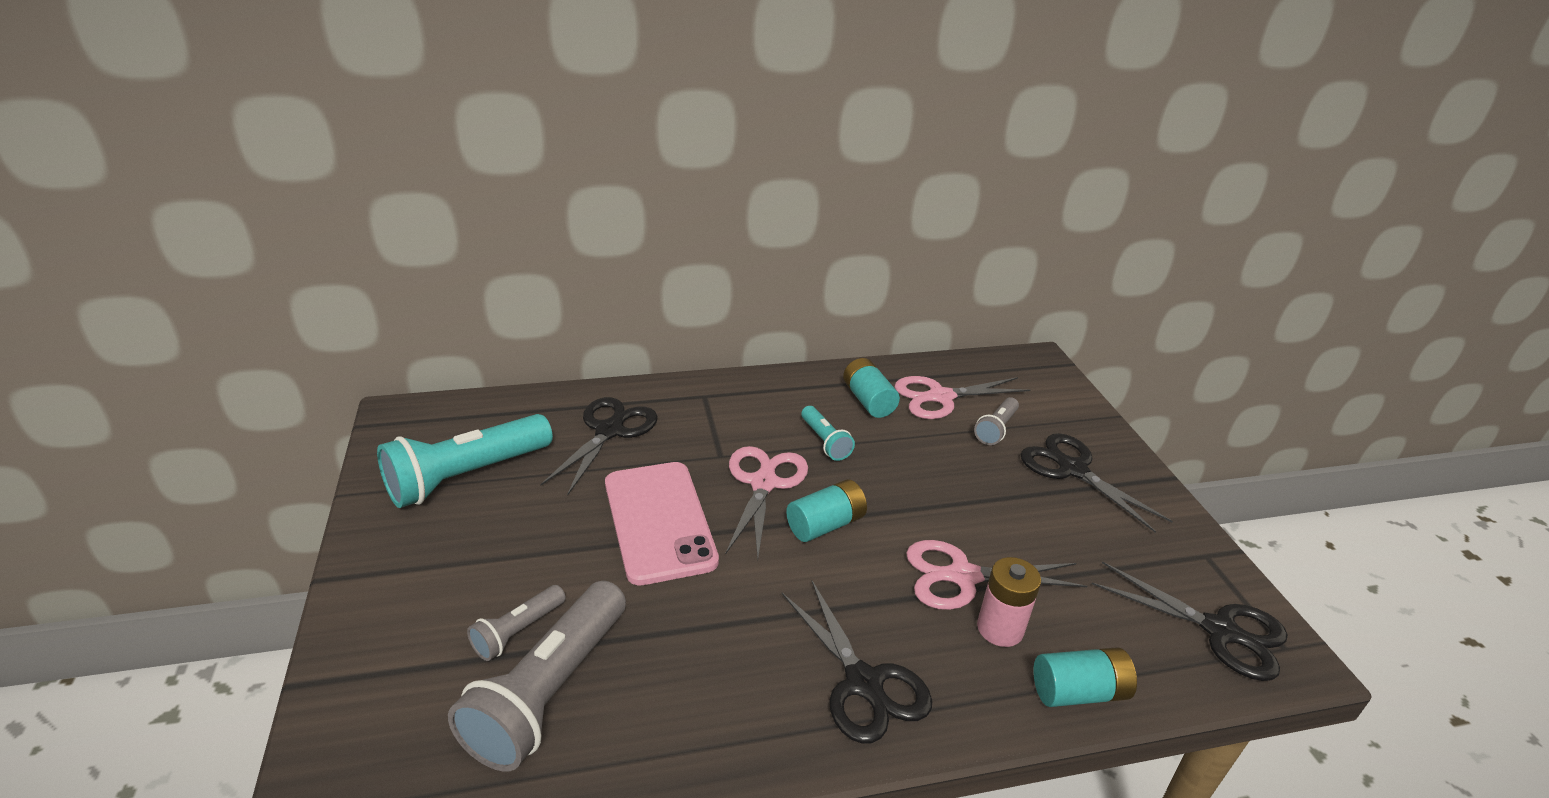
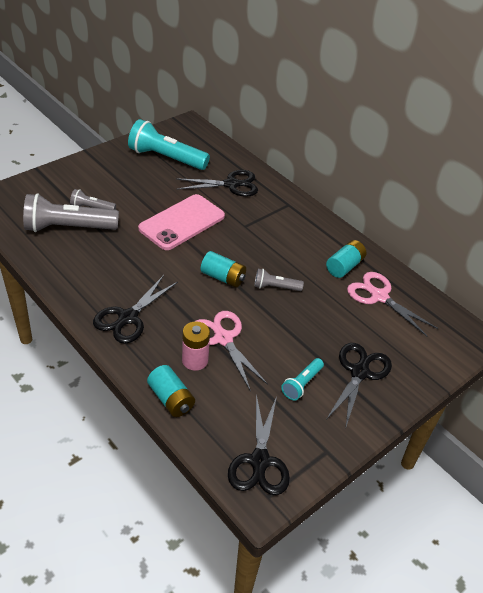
camera: 60 degrees right, 10 degrees up
(763, 483) = (236, 247): pink scissors -> none
(825, 441) = (290, 259): turquoise flashlight -> turquoise flashlight (302, 384)
(996, 429) = (369, 328): grey flashlight -> grey flashlight (275, 287)

